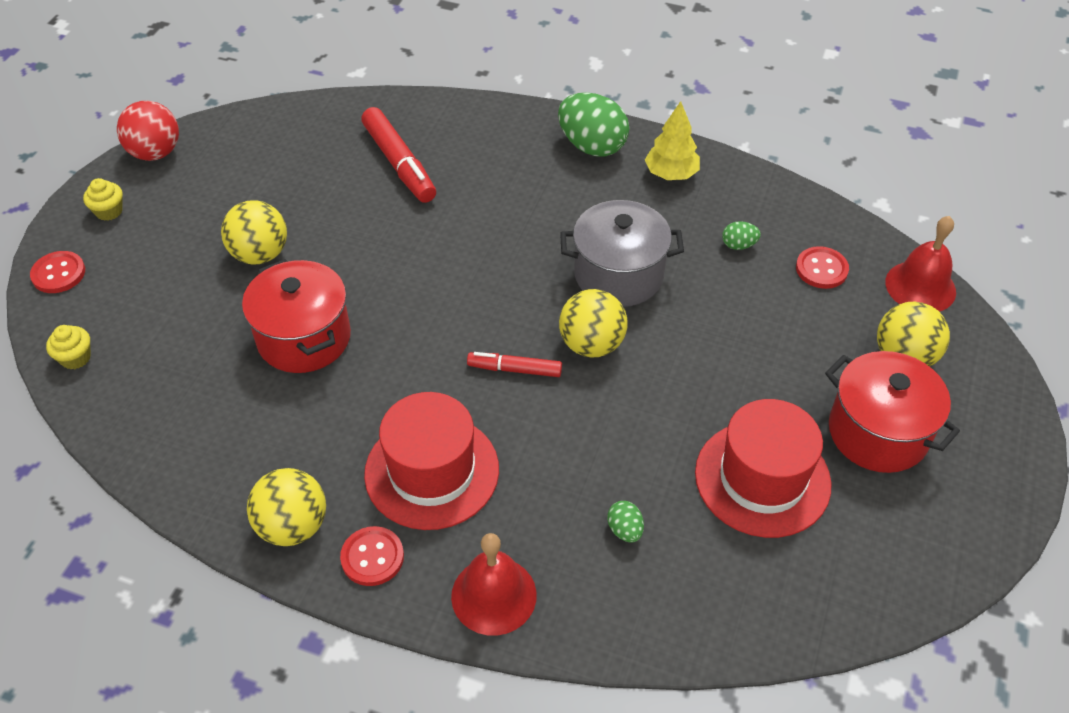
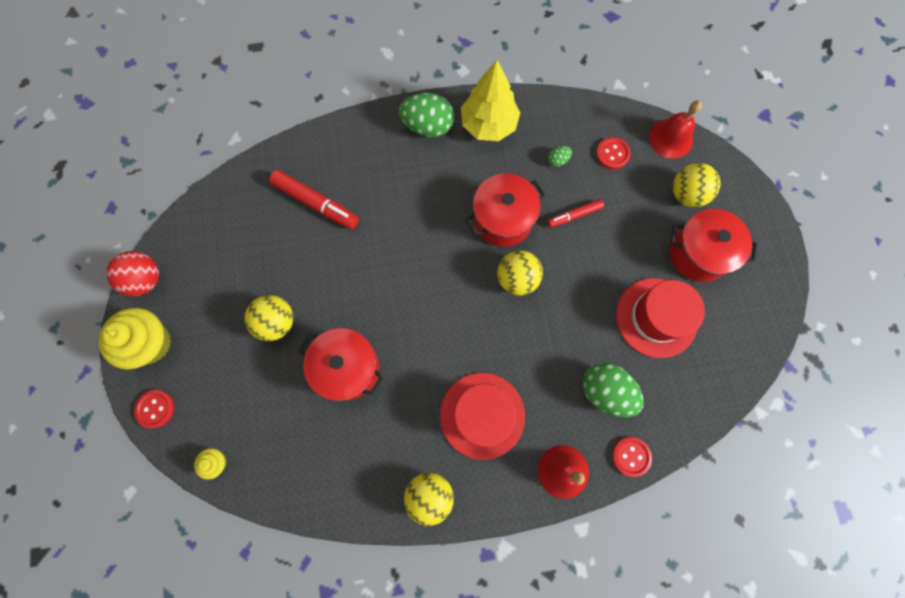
camera: 30 degrees left, 25 degrees up
(109, 211) = (151, 343): yellow cupcake -> yellow cupcake, size x2.11
(372, 557) = (486, 487): red button -> red button (631, 456)
(514, 369) = (484, 320): red marker -> red marker (574, 215)
(618, 275) = (502, 219): grey pot -> red pot
(625, 530) = (605, 391): green egg -> green egg, size x2.20
(671, 174) = (488, 124): yellow tree -> yellow tree, size x1.53

